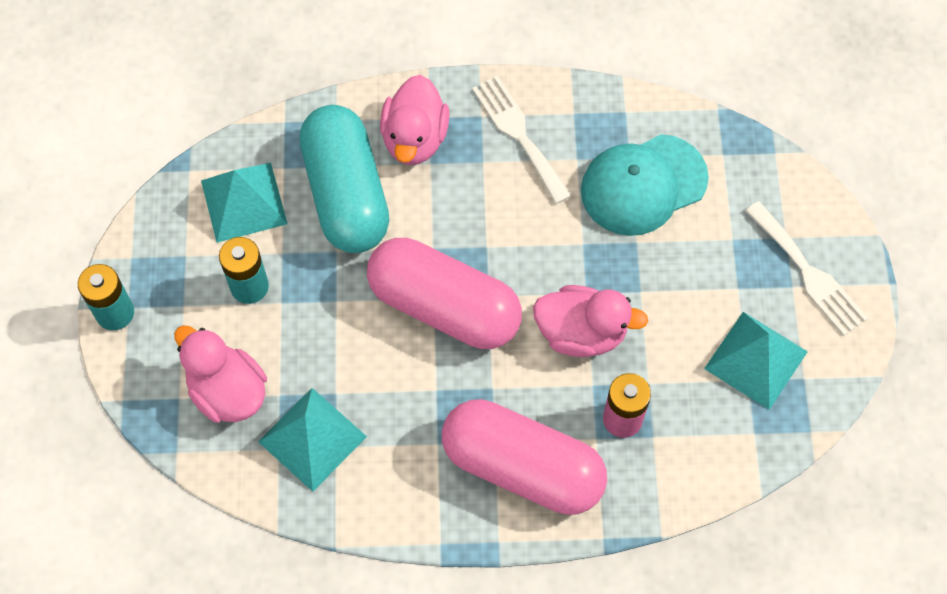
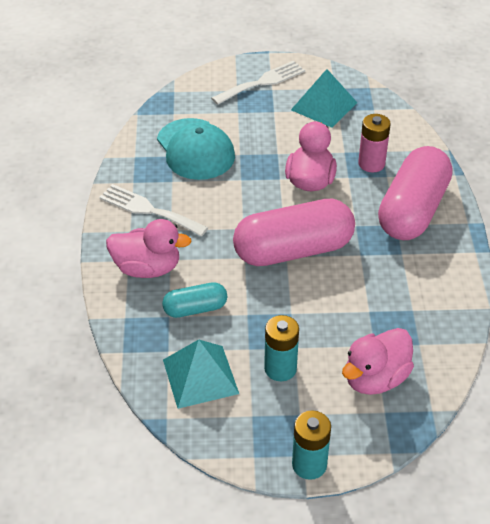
camera: 90 degrees left, 20 degrees down
(312, 439) = (408, 323): turquoise pyramid -> none
(346, 193) = (195, 309): turquoise capsule -> turquoise capsule, size x0.50
(444, 306) = (293, 250): pink capsule -> pink capsule turned 45 degrees clockwise
(519, 135) = (149, 210): white fork -> white fork turned 60 degrees clockwise

